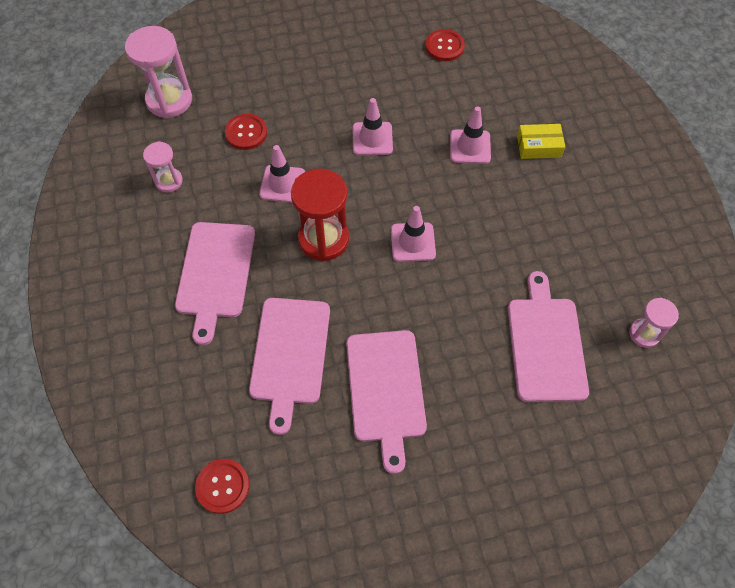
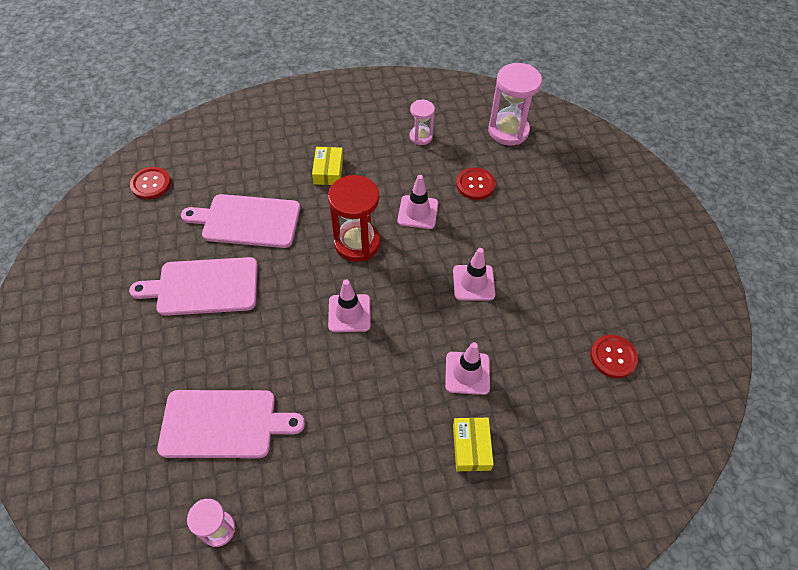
camera: 90 degrees right, 5 degrees down
(215, 274) = (328, 171): pink cutting board -> yellow box

